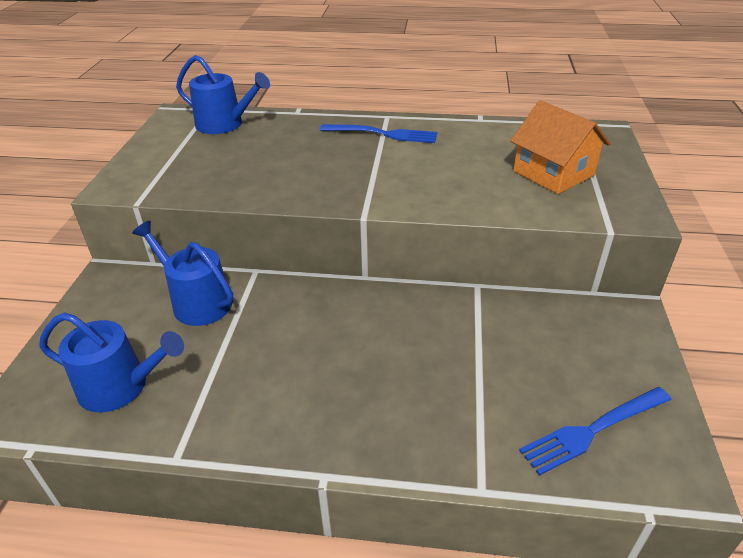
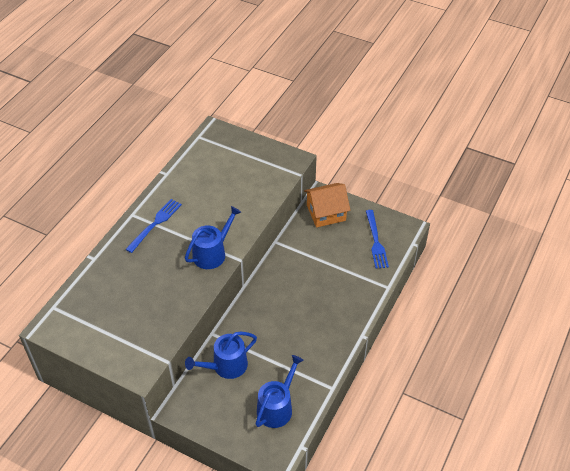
camera: 70 degrees left, 10 degrees up
(224, 124) = (86, 302): blue watering can -> blue watering can (212, 253)
(553, 173) = (243, 170): orange house -> orange house (326, 213)

